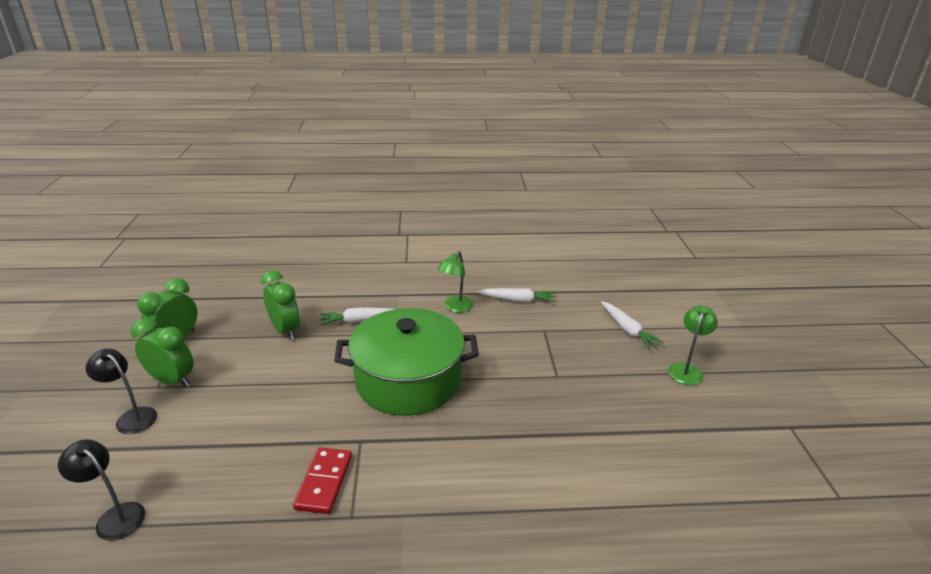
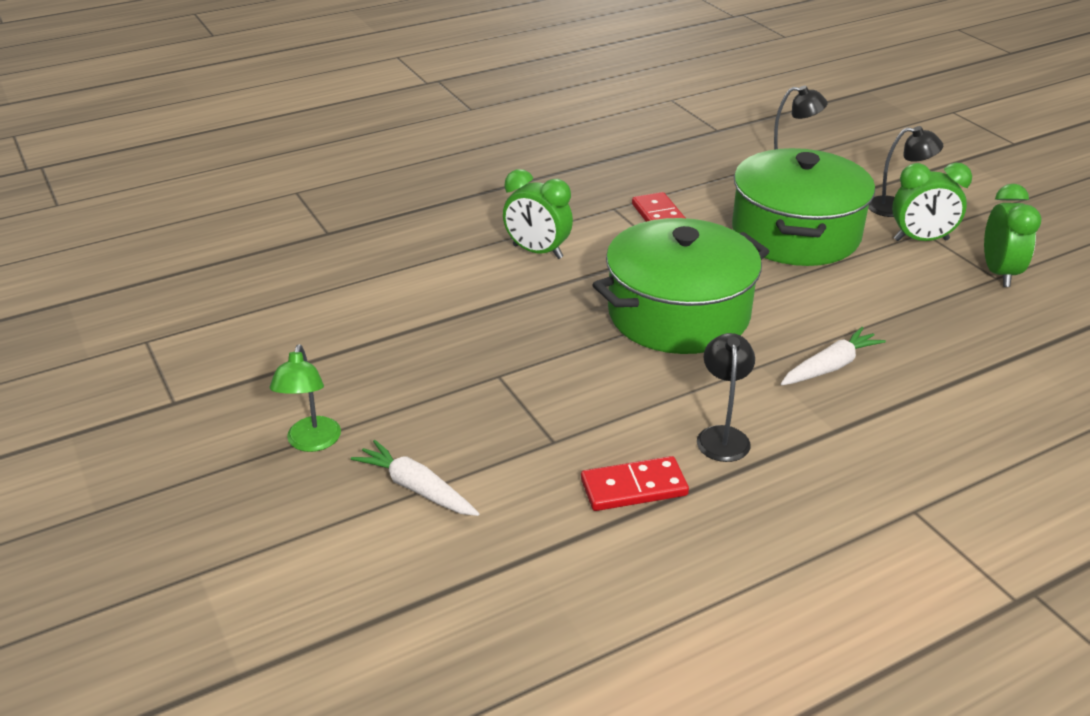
camera: 155 degrees right, 5 degrees up
(244, 420) = (795, 234): none -> green pot
(285, 330) = (902, 322): green clock -> green clock (537, 252)
(455, 308) = (722, 436): green lamp -> black lamp
(517, 300) = (634, 488): white carrot -> red domino

